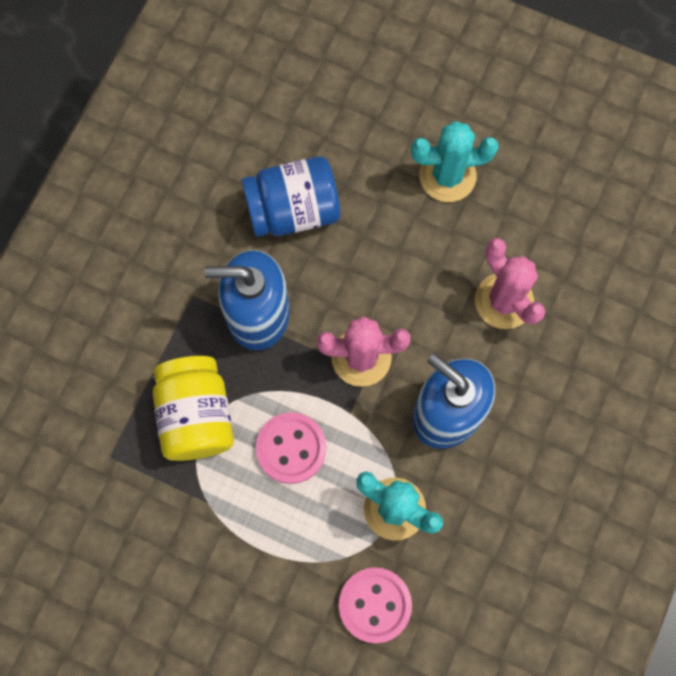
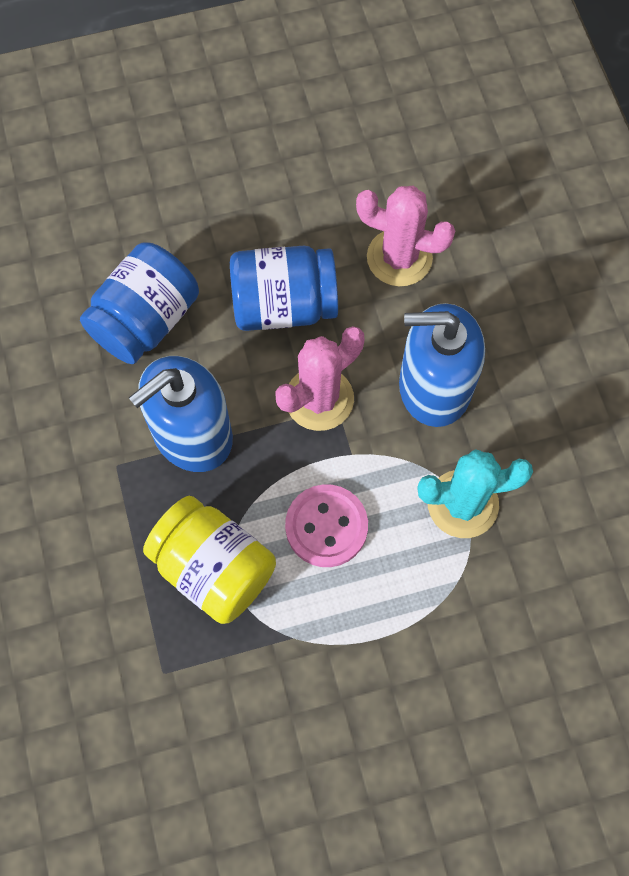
camera: 40 degrees left, 5 degrees down
(375, 605) = (519, 600): pink button -> none
(394, 272) = (284, 305): none -> blue jar
(447, 176) = (259, 191): turquoise cactus -> none

